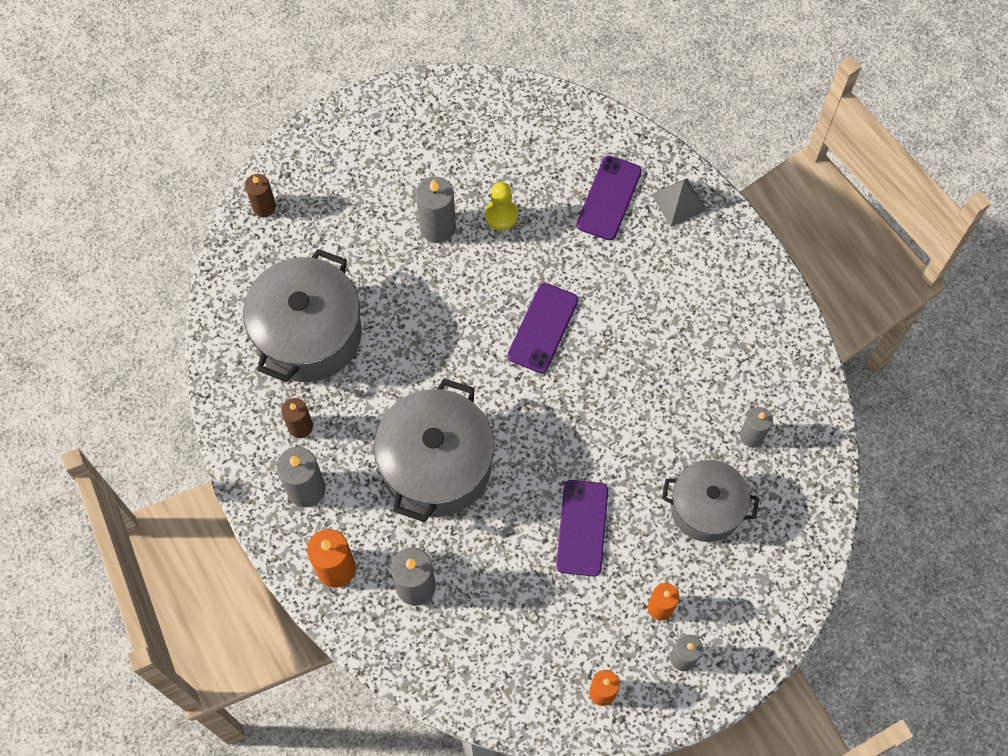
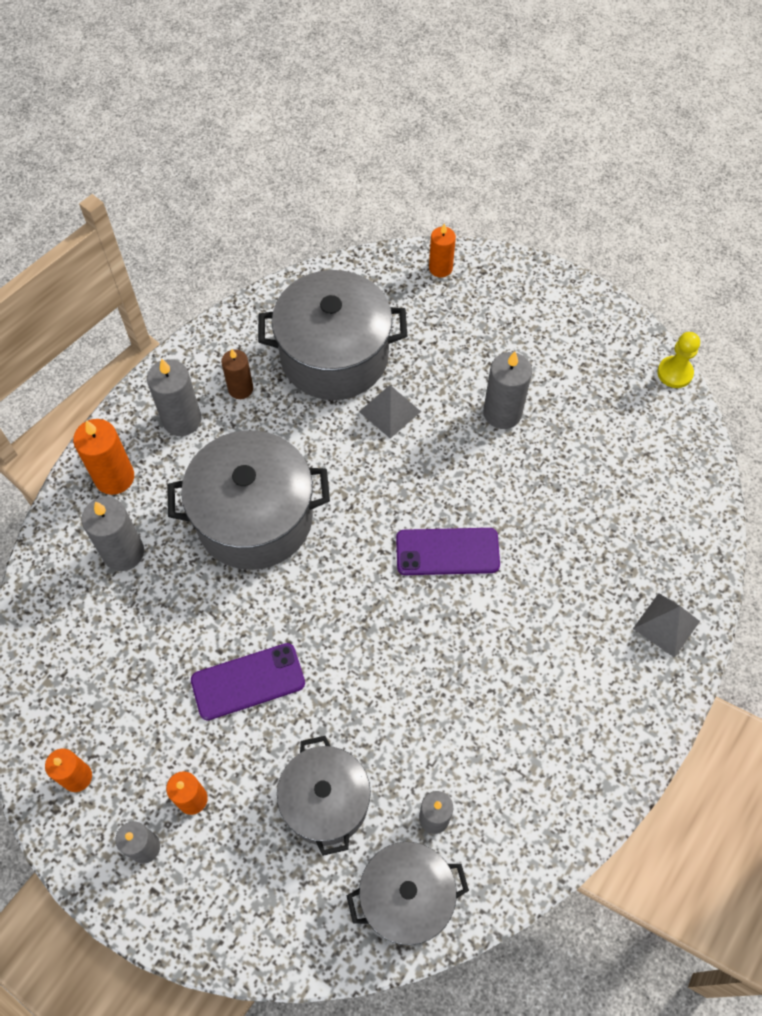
camera: 65 degrees right, 5 degrees down
(264, 207) = (440, 268): brown candle -> orange candle
(389, 314) = (389, 411): none -> grey pyramid
(501, 215) = (548, 462): yellow pawn -> yellow pawn (675, 373)
(609, 198) = (628, 554): purple phone -> none
(801, 480) = (406, 897): none -> grey pot

